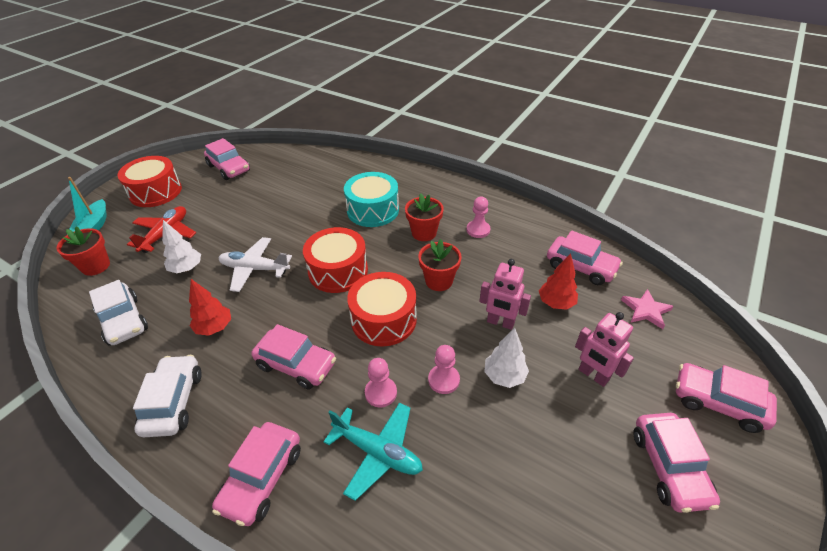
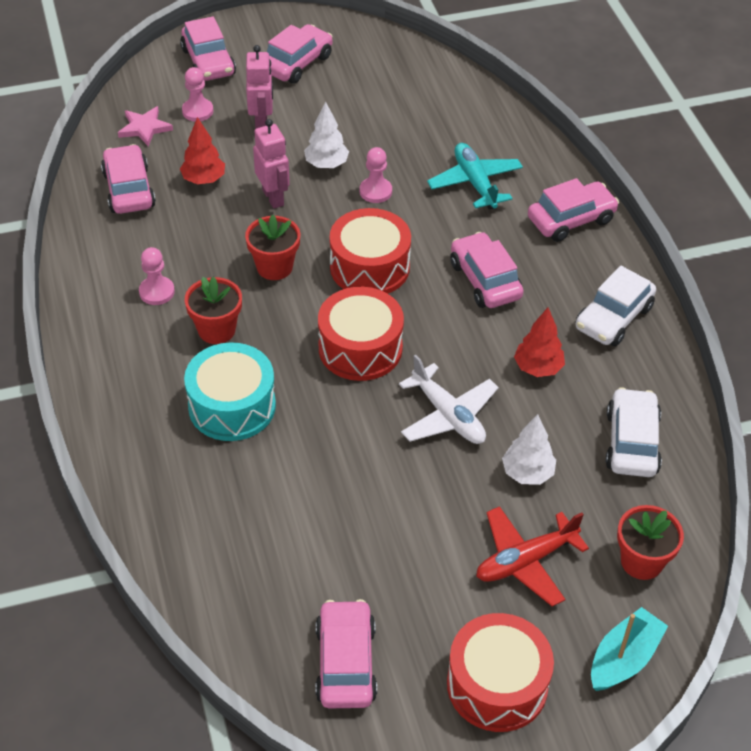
camera: 140 degrees left, 5 degrees up
(381, 393) = (434, 215): pink pawn -> pink pawn (197, 111)

